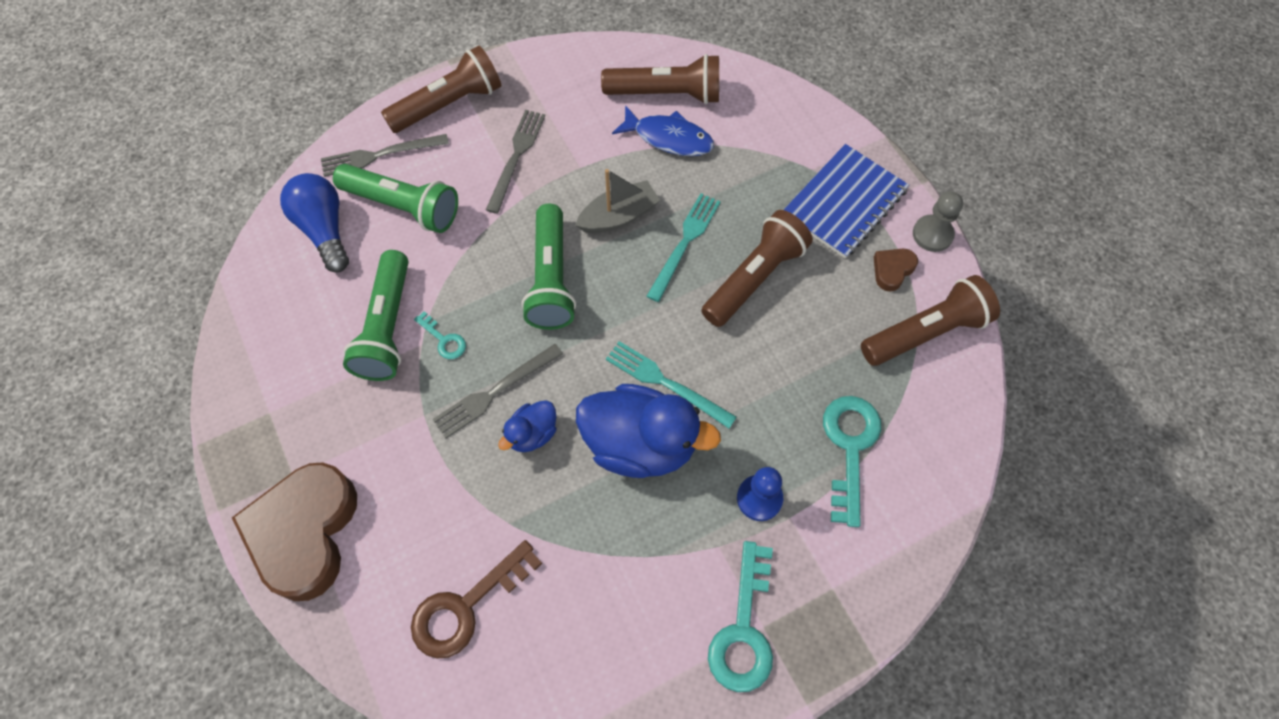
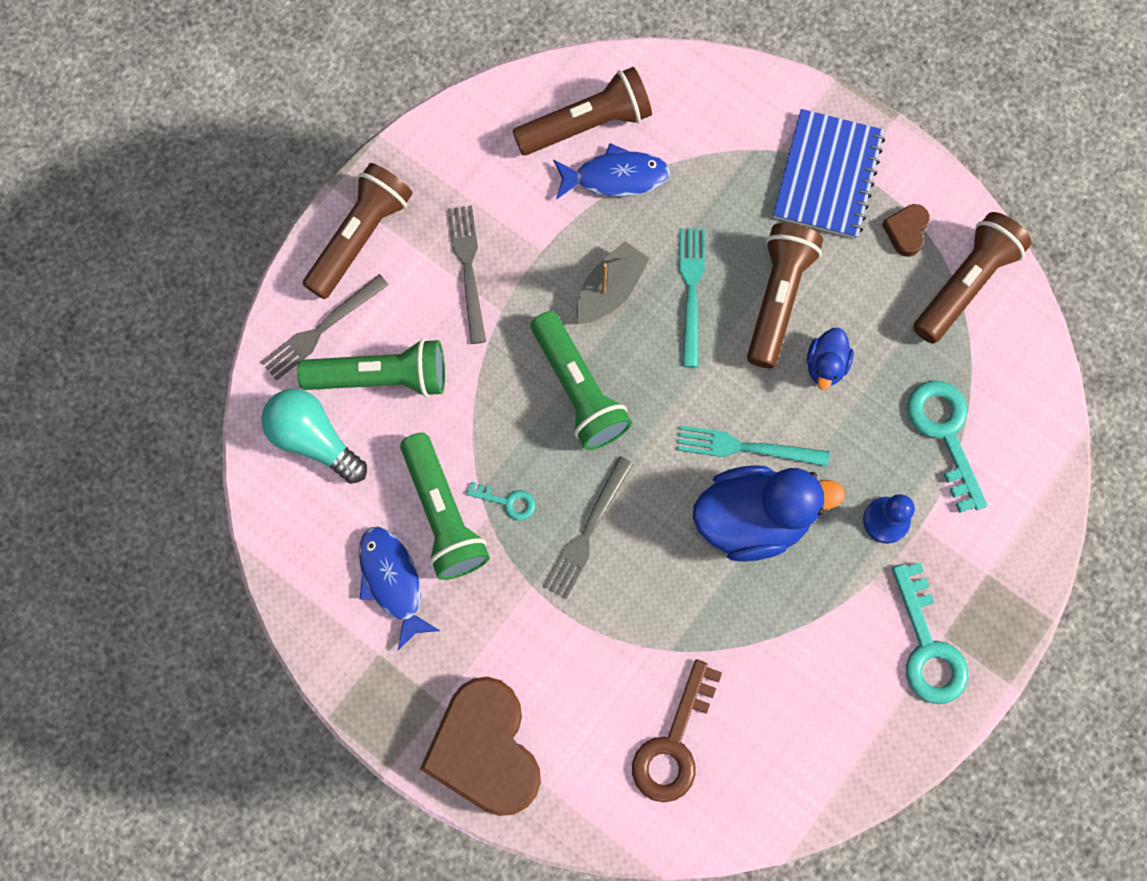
camera: 25 degrees left, 10 degrees up
(316, 361) = (392, 581): none -> blue fish
(324, 230) = (314, 440): blue light bulb -> turquoise light bulb
(532, 434) = (646, 556): blue duck -> blue duck (826, 365)
(932, 234) = (928, 174): grey pawn -> none

